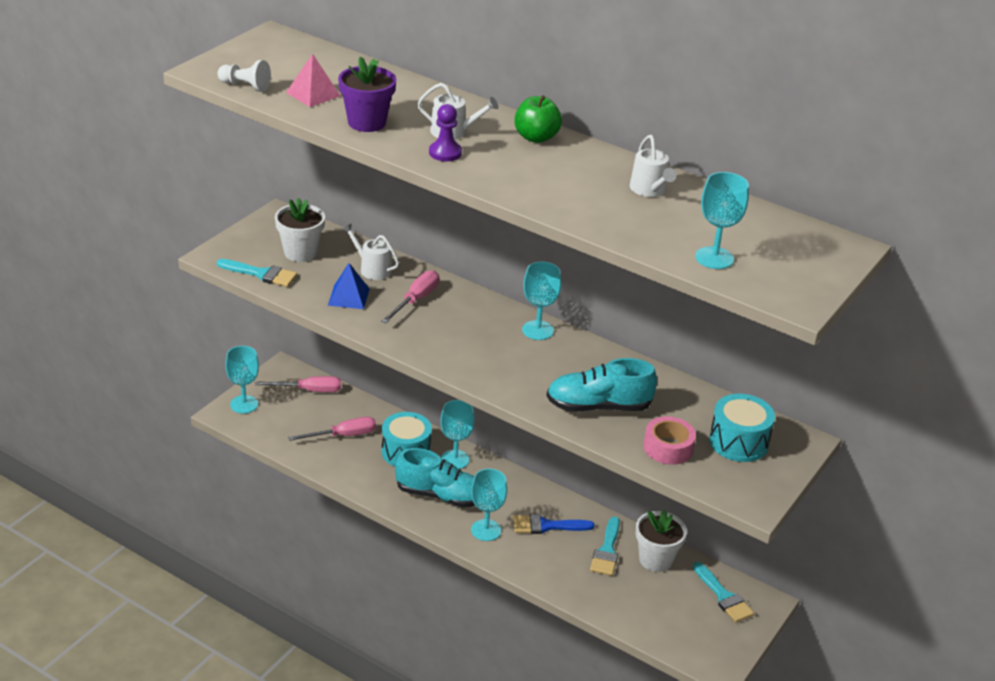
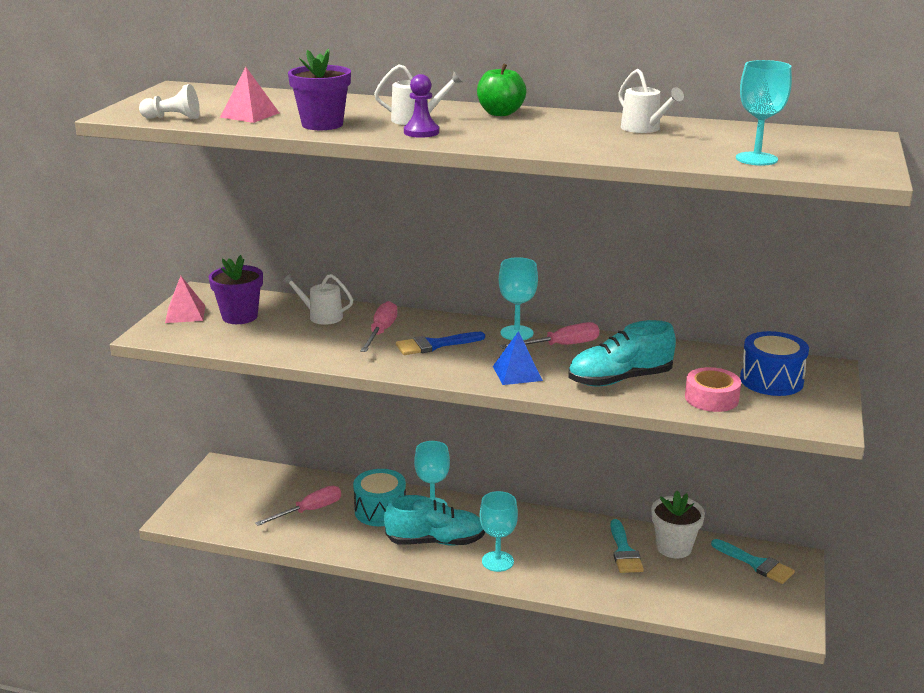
camera: 15 degrees left, 10 degrees down
(244, 404) = (192, 506): turquoise goblet -> none
(255, 238) = (185, 314): none -> pink pyramid
(261, 274) = (208, 340): turquoise brush -> none
(300, 252) = (239, 316): white flower pot -> purple flower pot
(309, 390) = (255, 479): pink screwdriver -> pink screwdriver (561, 346)
(348, 297) = (311, 342): blue pyramid -> blue pyramid (517, 373)
(546, 526) = (554, 543): blue brush -> blue brush (434, 345)
(738, 442) = (771, 380): turquoise drum -> blue drum

